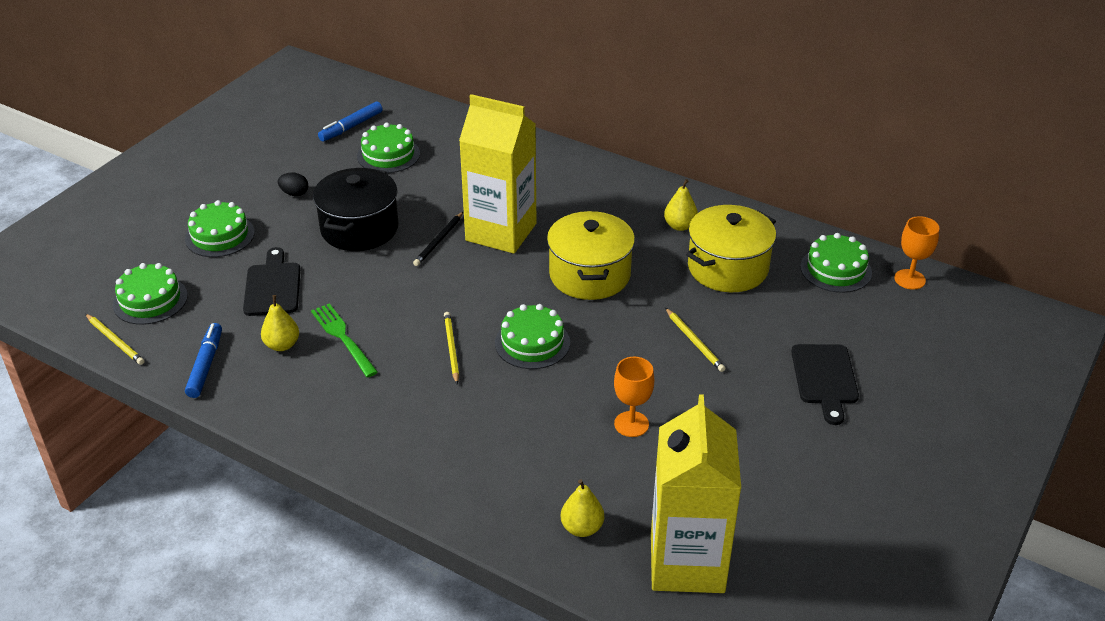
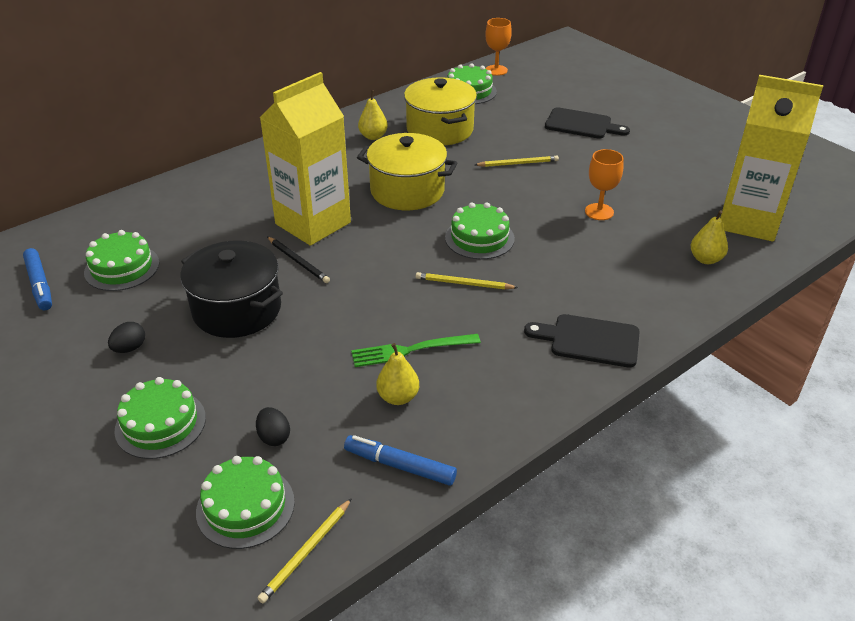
camera: 70 degrees left, 0 degrees up
(115, 341) = (307, 552): yellow pencil -> yellow pencil turned 150 degrees clockwise
(220, 293) = (274, 437): none -> black egg
(272, 286) = (292, 390): black cutting board -> black cutting board (589, 340)

